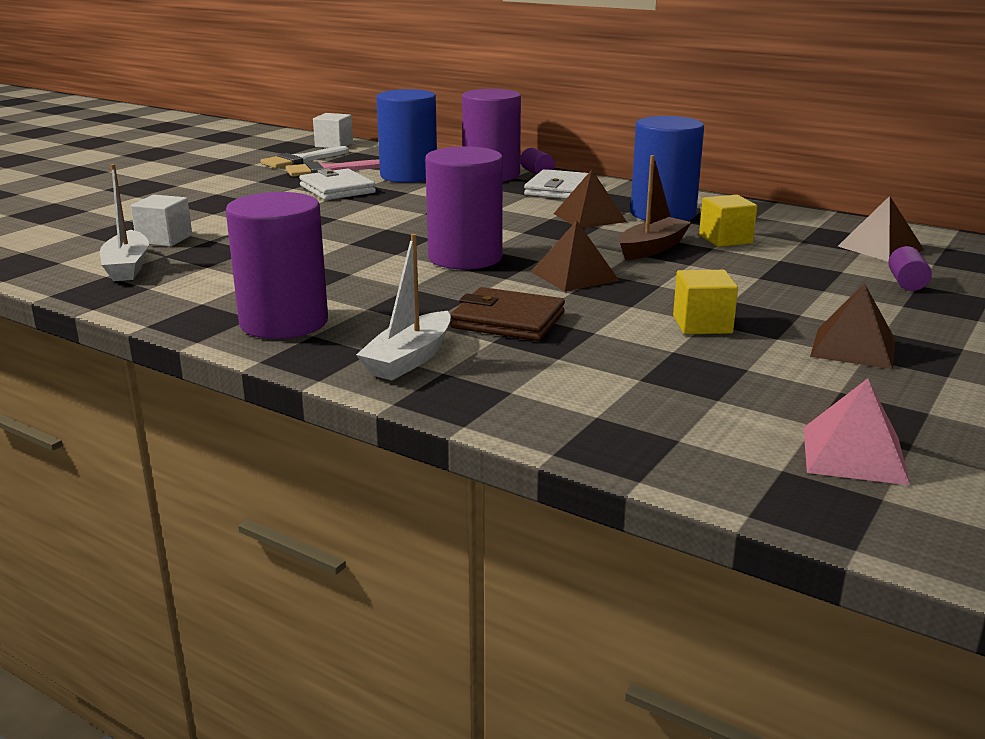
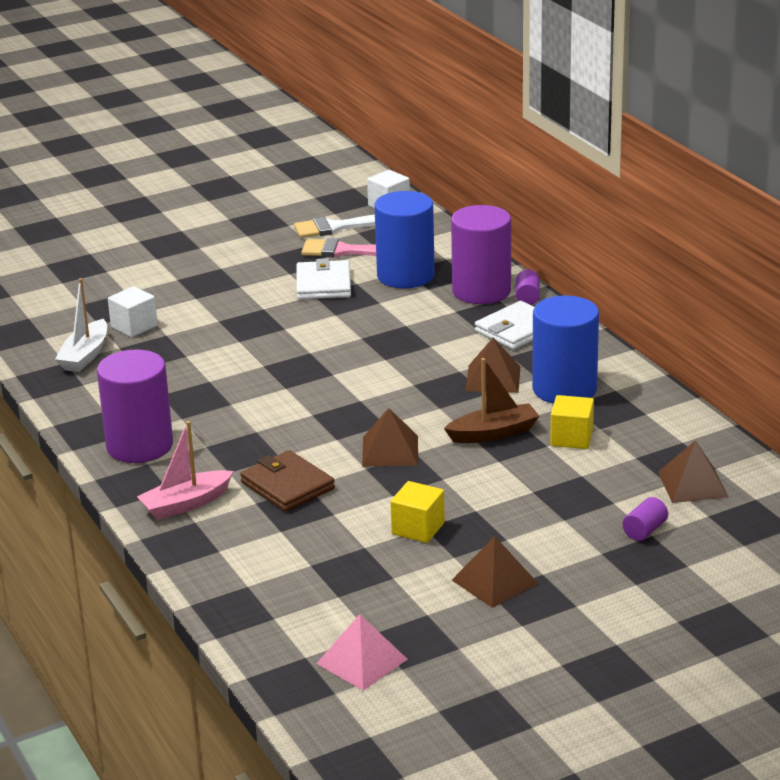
camera: 30 degrees right, 5 degrees up
(409, 359) = (186, 504): white boat -> pink boat
(465, 258) = (332, 407): purple cylinder -> none

